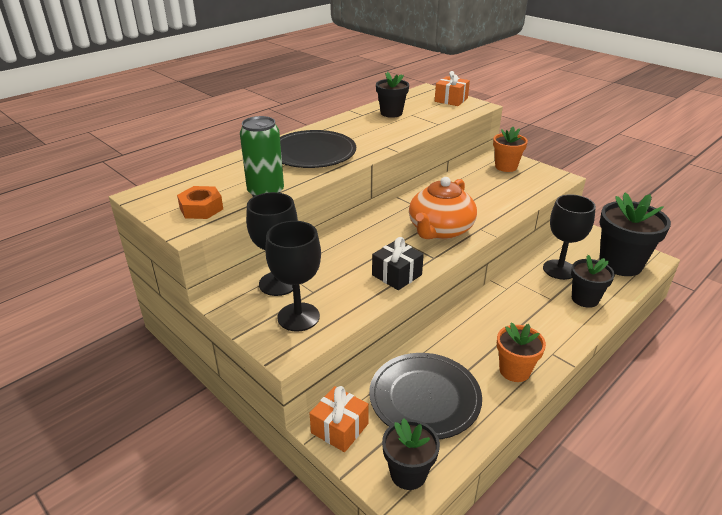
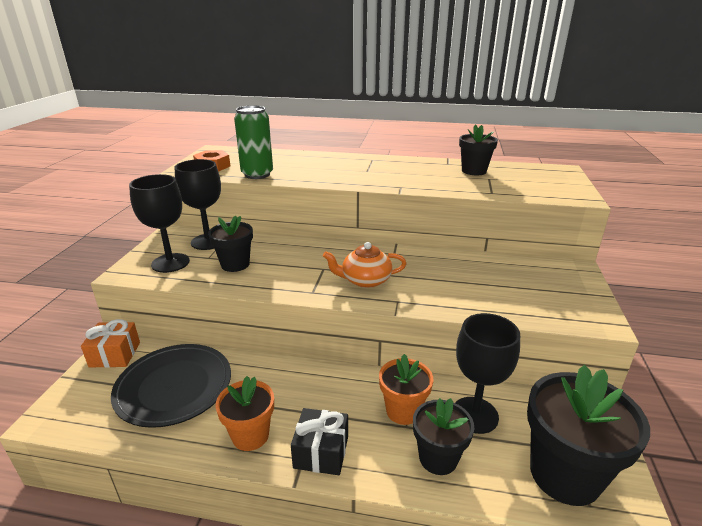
camera: 55 degrees right, 5 degrees down
(312, 153) = (343, 169): black plate -> none
(396, 275) = (264, 283): black gift -> black gift (321, 452)
(408, 473) = (73, 411): black flower pot -> black flower pot (235, 264)
(440, 230) = (365, 280): orange teapot -> orange teapot, size x0.66
(451, 100) = (562, 183): orange gift -> none
(506, 167) = (556, 278): orange flower pot -> orange flower pot (403, 411)

